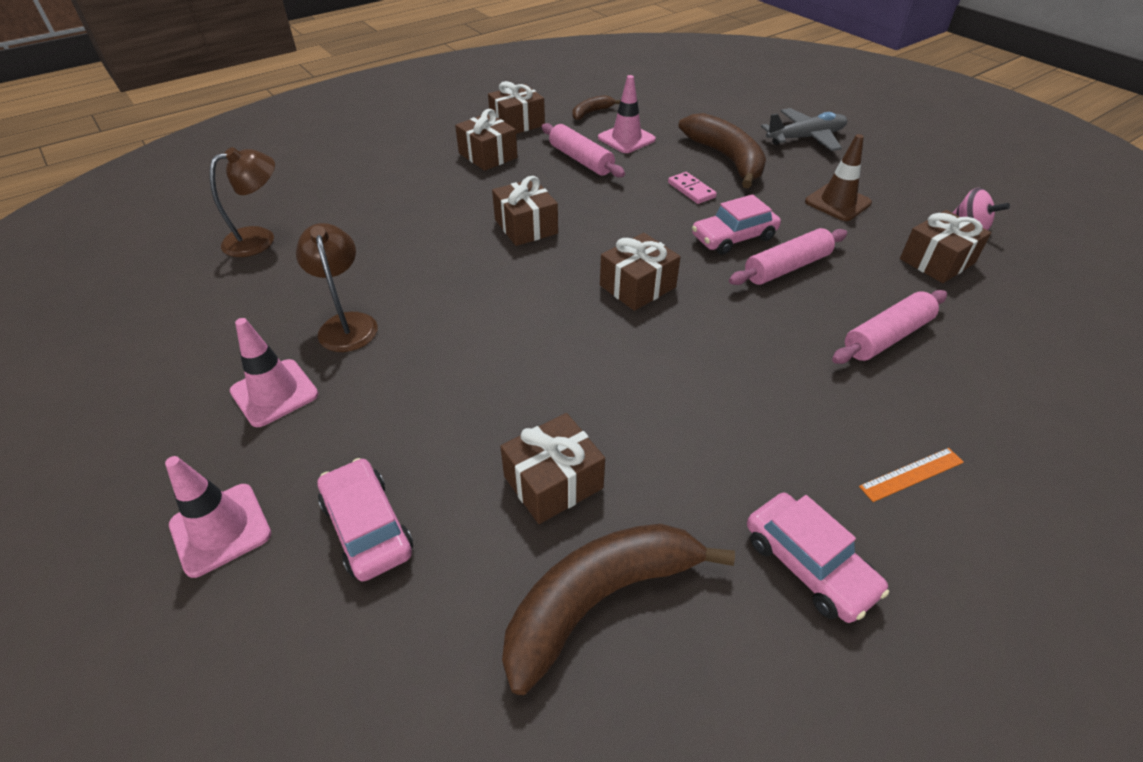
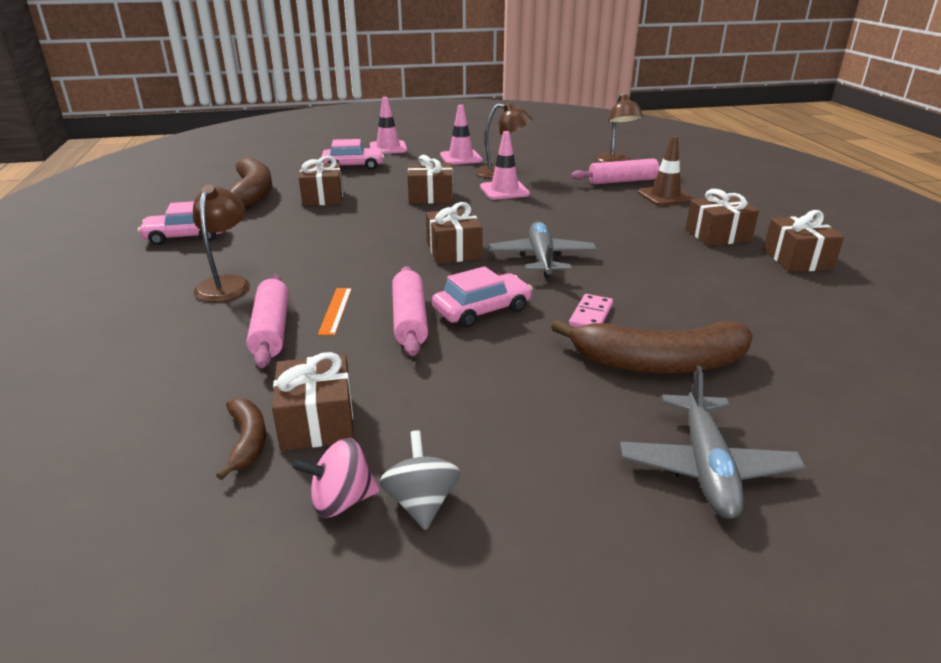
camera: 115 degrees right, 15 degrees down
(526, 226) = (574, 230): brown gift -> brown gift (431, 196)
(581, 160) = (691, 274): pink rolling pin -> pink rolling pin (622, 181)
(591, 112) = (829, 306): brown banana -> brown banana (247, 441)
(611, 231) = (541, 258): none -> grey plane
(626, 139) = (740, 310): pink traffic cone -> pink traffic cone (504, 190)
(691, 190) = (591, 315): pink domino -> pink domino turned 60 degrees counterclockwise
(733, 237) = (482, 310): pink car -> pink car turned 60 degrees clockwise
(837, 202) = (495, 406): brown traffic cone -> brown traffic cone (665, 196)
(861, 421) = (226, 284): none -> brown lamp
(911, 474) = (171, 283): orange ruler -> orange ruler (336, 310)
(935, 204) = (421, 503): none -> grey spinning top

